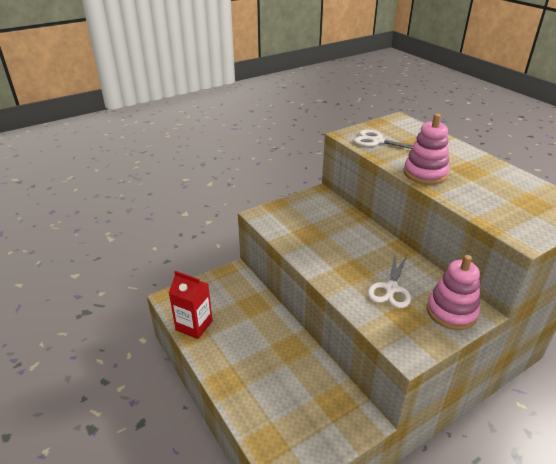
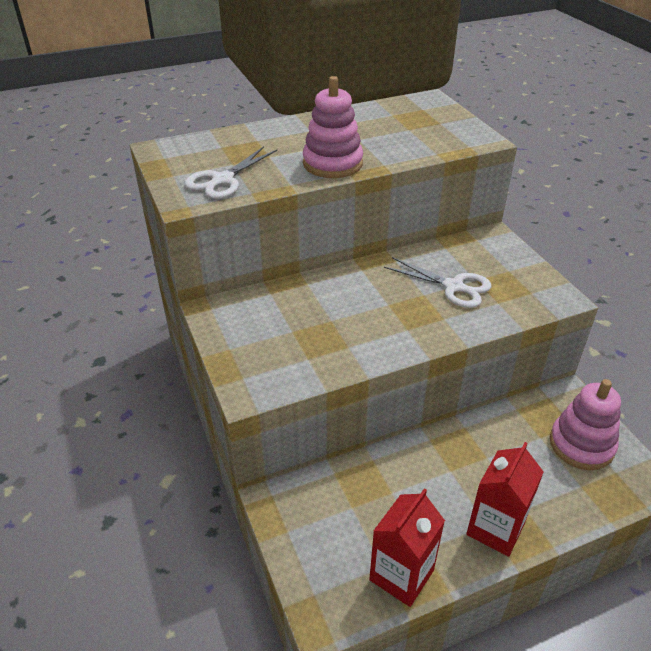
camera: 80 degrees left, 5 degrees up
(229, 369) = (495, 528): none -> red carton
(451, 312) = (494, 253): pink stacking toy -> pink stacking toy (581, 445)

